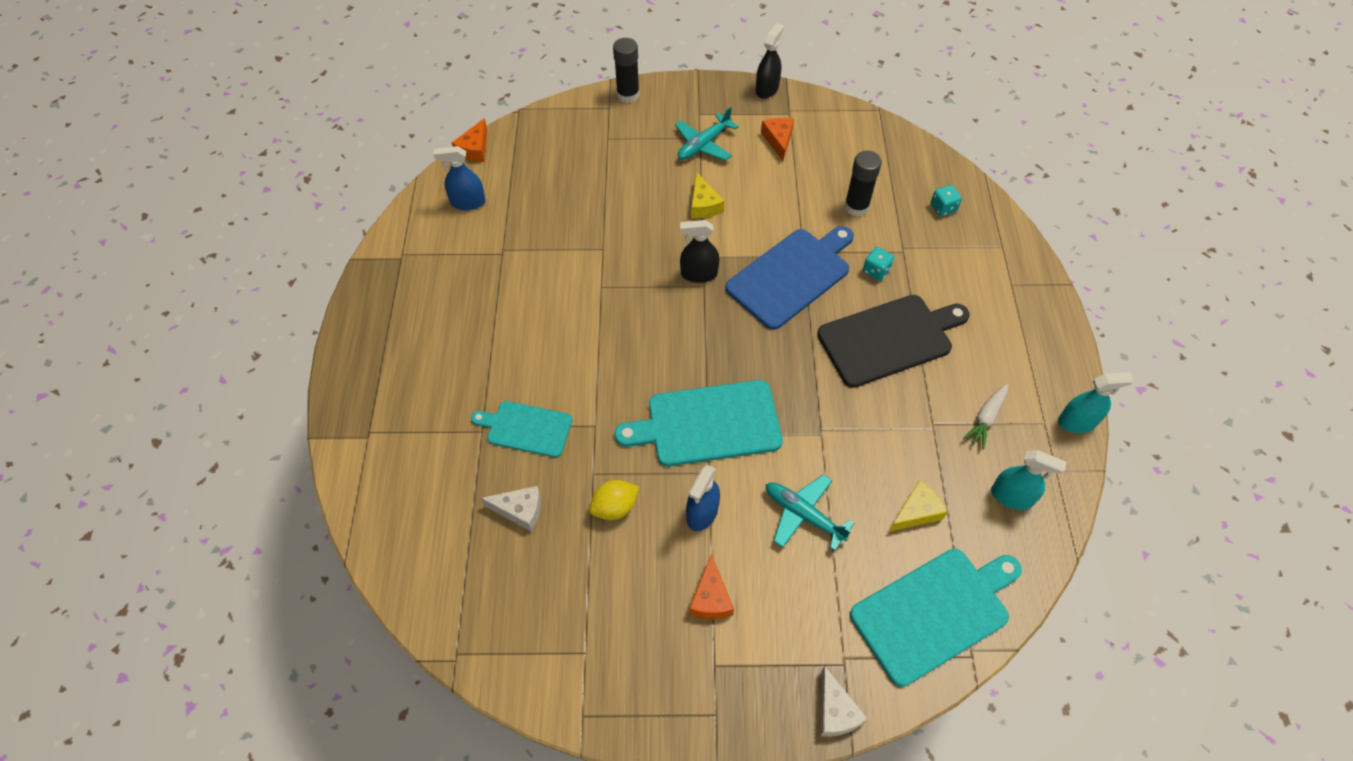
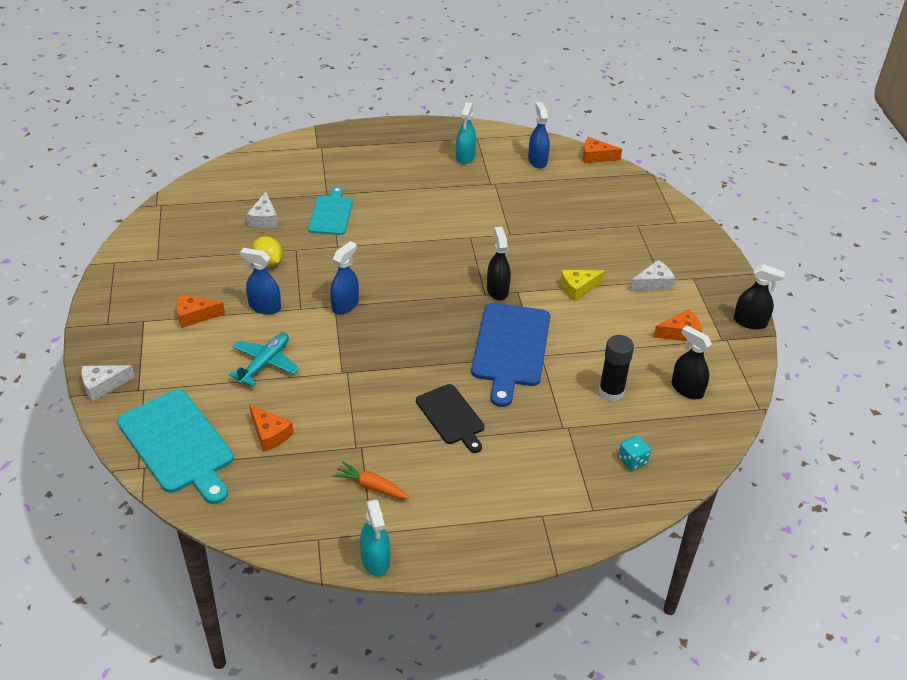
camera: 80 degrees right, 15 degrees down
(628, 95) = (697, 232): black glue stick -> none
(703, 145) = (653, 283): turquoise plane -> white cheese
(707, 424) = (345, 305): turquoise cutting board -> blue spray bottle
(791, 276) = (510, 348): blue cutting board -> blue cutting board turned 60 degrees clockwise
(854, 152) = (687, 389): none -> black spray bottle
(876, 271) = (532, 407): turquoise dice -> none
(889, 339) = (451, 416): black cutting board -> black cutting board, size x0.61
(916, 512) = (270, 434): yellow cheese -> orange cheese
(986, 418) = (371, 486): white carrot -> orange carrot
(1011, 496) = (288, 502): turquoise spray bottle -> turquoise spray bottle (465, 157)

